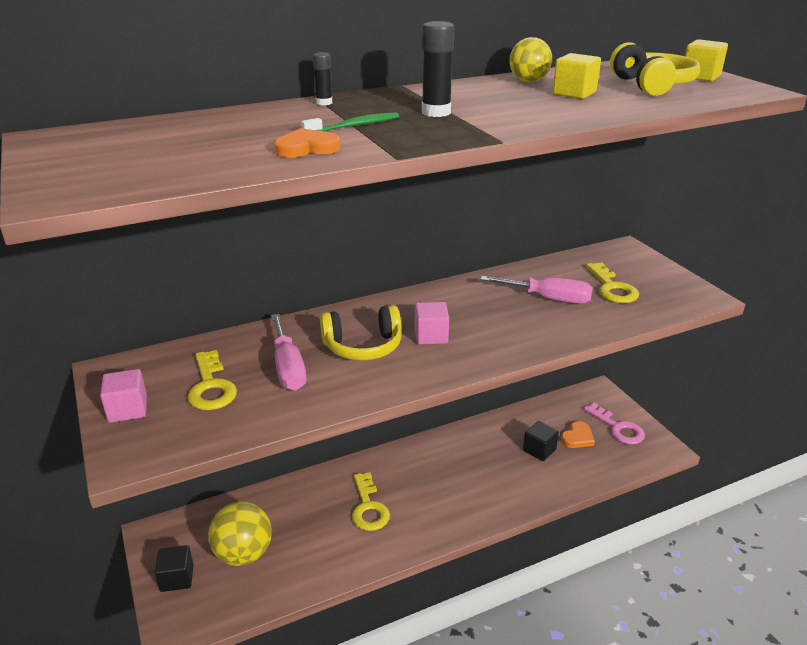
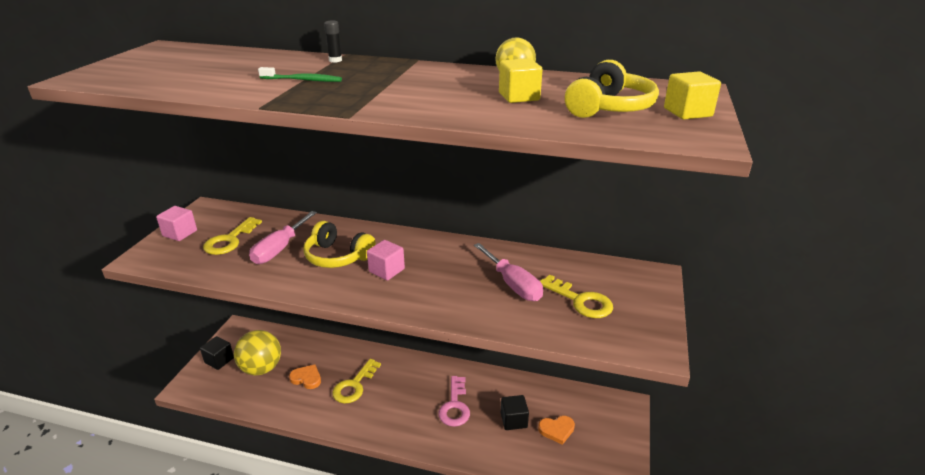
camera: 40 degrees right, 0 degrees up
(307, 148) = (238, 86): orange heart -> orange heart (306, 378)
(436, 112) = (376, 84): black glue stick -> none
(612, 288) = (580, 301): yellow key -> yellow key turned 75 degrees counterclockwise
(617, 428) = (602, 444): pink key -> pink key (455, 406)

